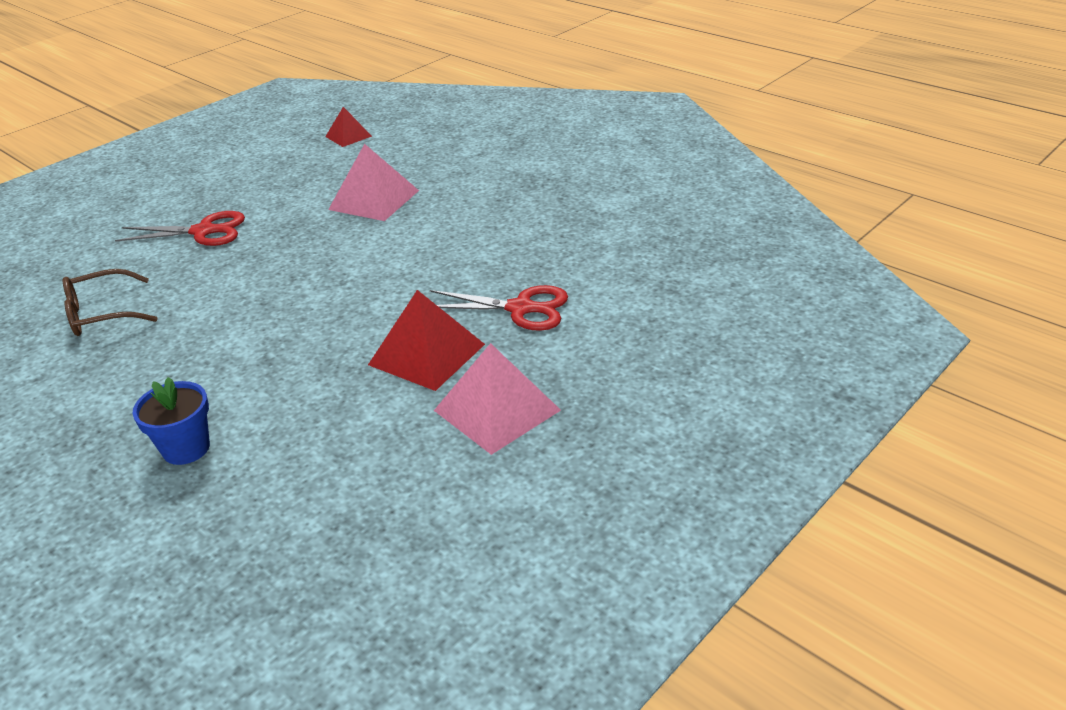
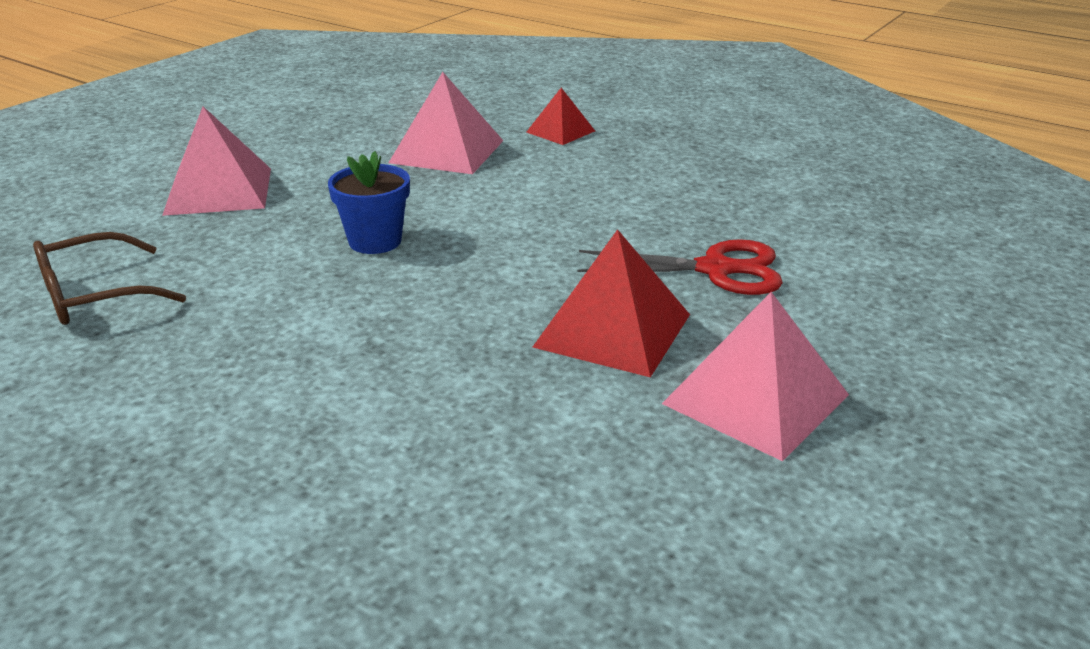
camera: 10 degrees left, 5 degrees down
(186, 448) = (292, 478): blue flower pot -> blue flower pot (375, 241)
(203, 231) = (218, 191): red scissors -> pink pyramid
(348, 136) = (381, 85): red pyramid -> red pyramid (560, 131)

